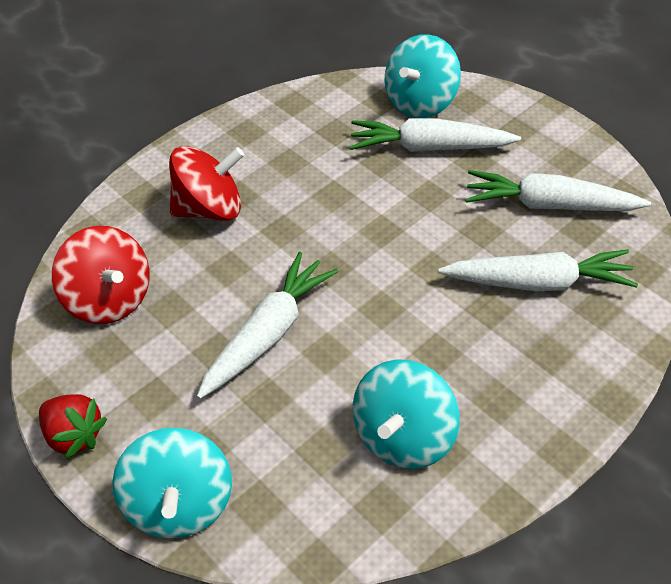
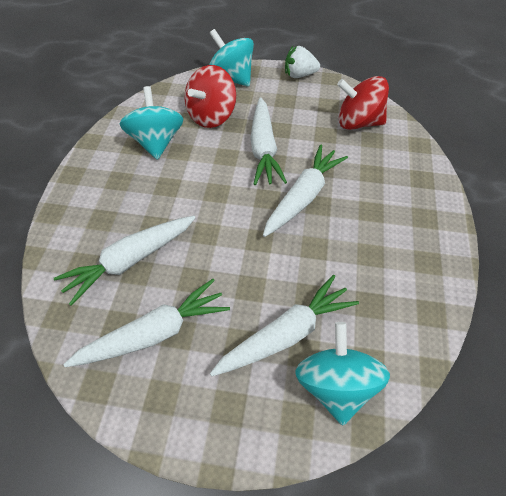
camera: 140 degrees right, 5 degrees up
(75, 435) = (299, 75): red strawberry -> white strawberry
(210, 209) = (374, 193): red spinning top -> red spinning top (212, 116)
(288, 247) = (303, 196): none -> white carrot

